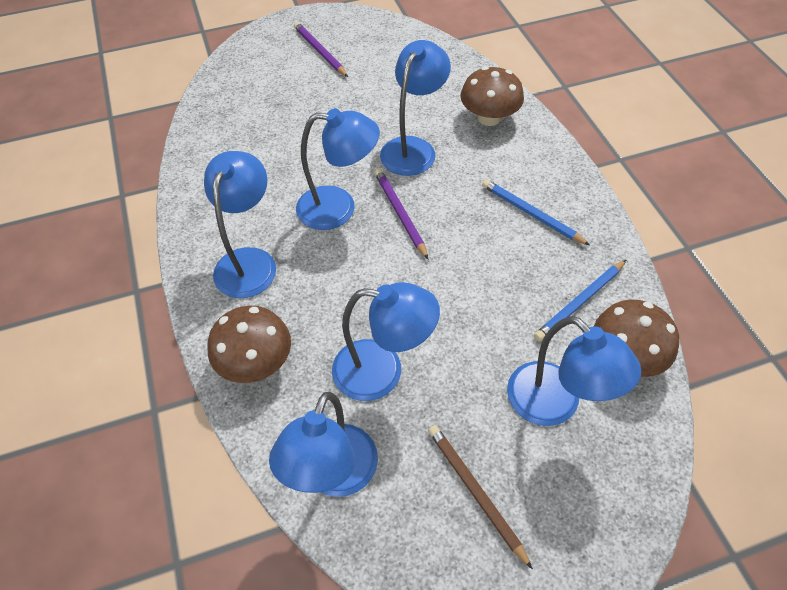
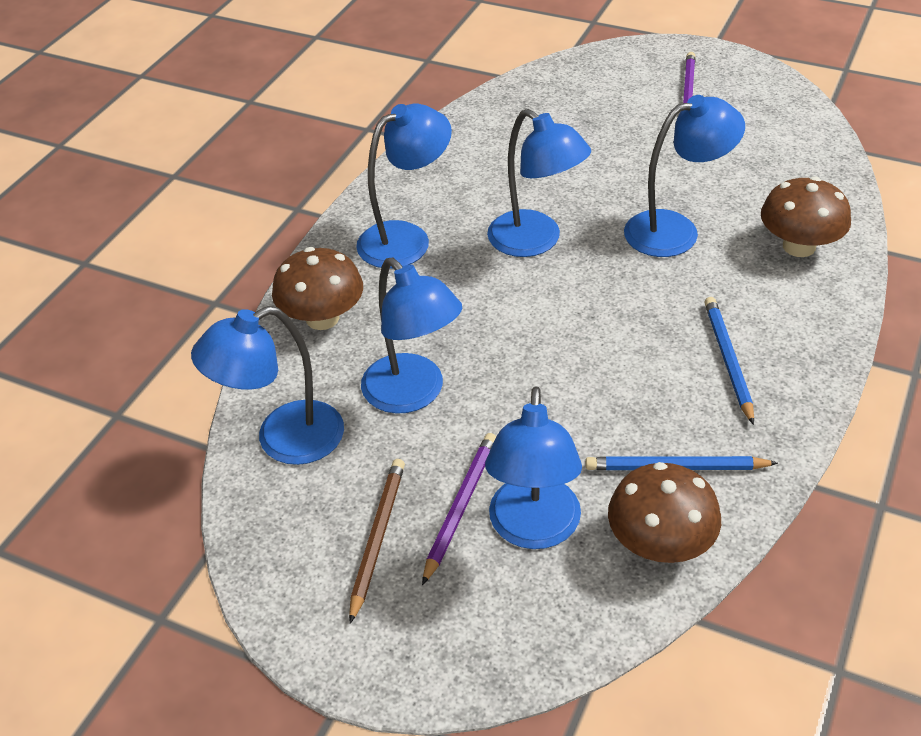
camera: 45 degrees right, 10 degrees down
(400, 213) = (588, 279): purple pencil -> purple pencil (460, 506)

